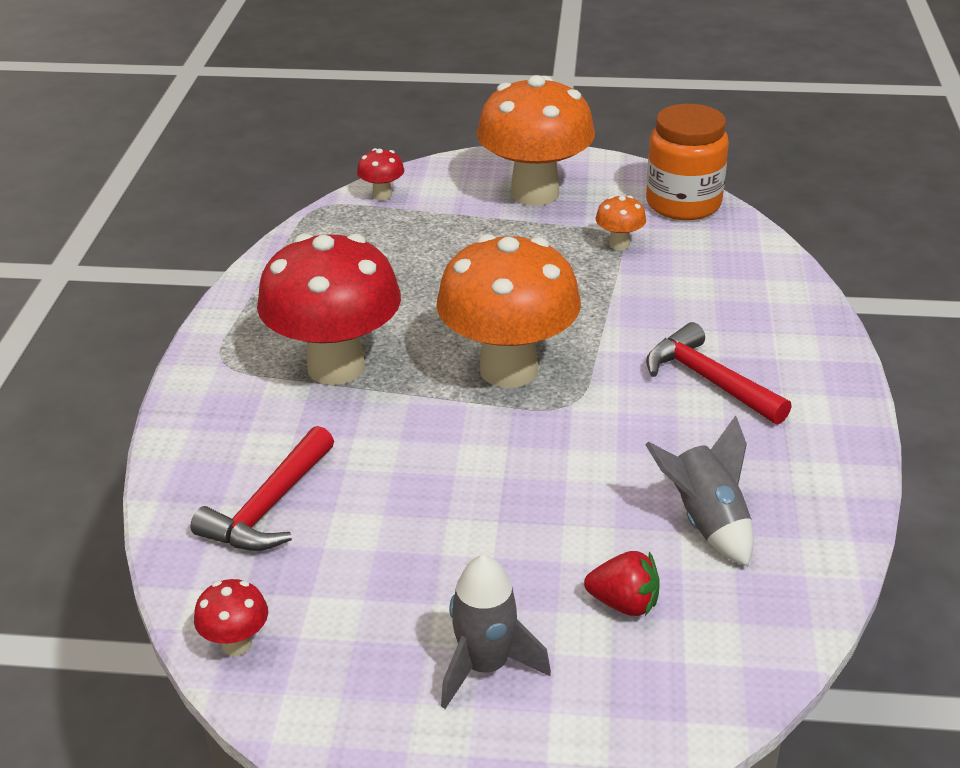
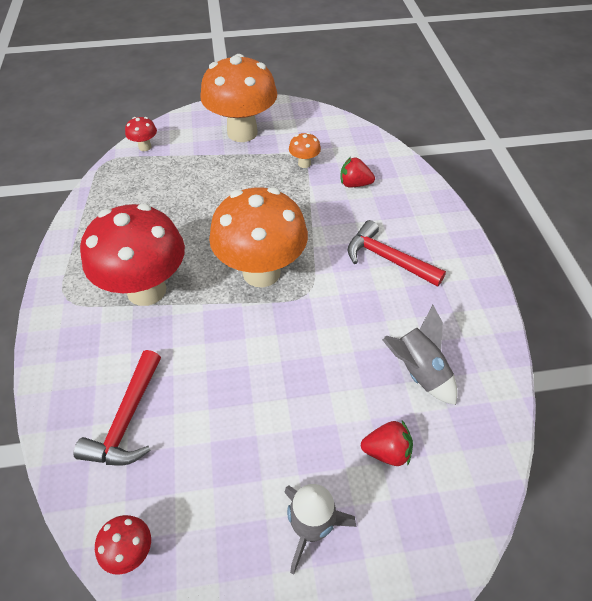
camera: 15 degrees left, 15 degrees up
(683, 204) = (334, 128): orange jar -> none
(690, 280) = (354, 184): none -> red strawberry

